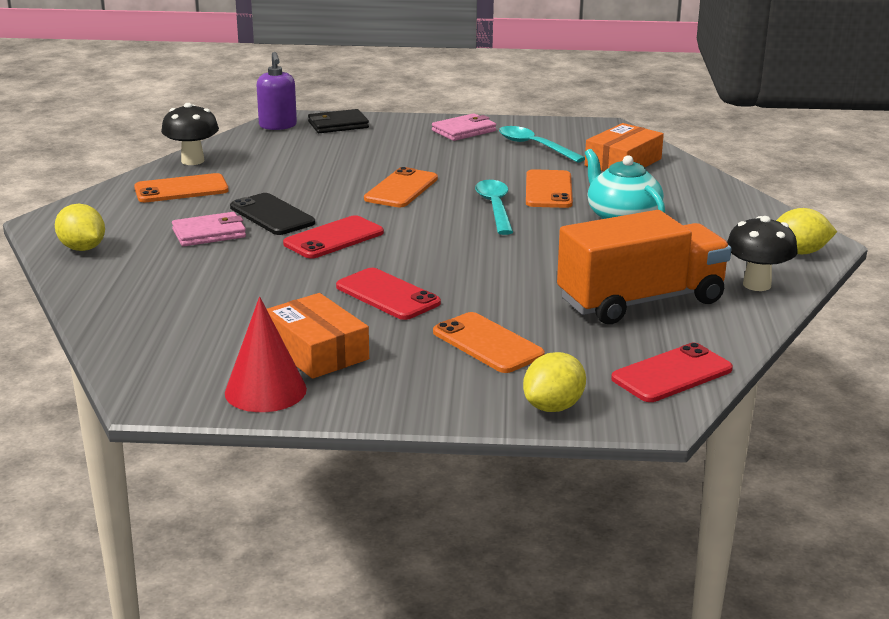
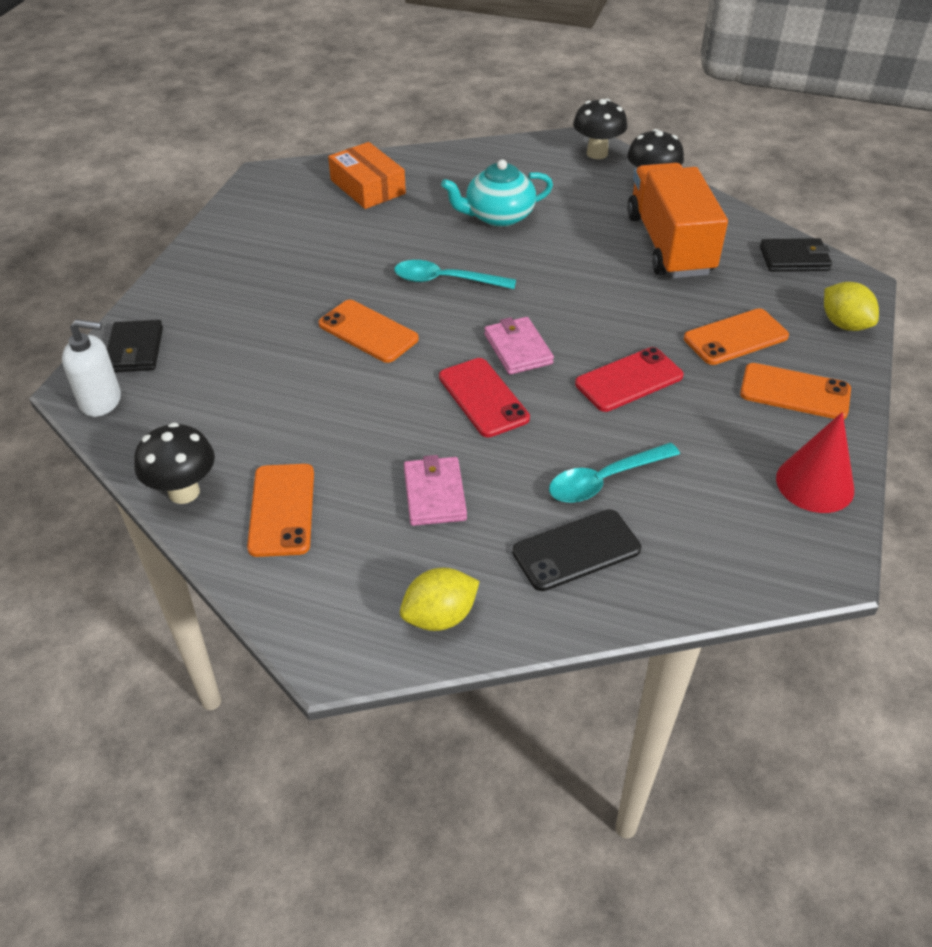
camera: 75 degrees left, 20 degrees up
(272, 215) = (401, 437): black phone -> black phone (576, 550)
(278, 126) = (101, 401): purple soap dispenser -> white soap dispenser
(316, 351) = (739, 441): orange box -> none
(464, 131) = (220, 262): pink wallet -> pink wallet (518, 349)
(534, 146) = (295, 226): turquoise spoon -> turquoise spoon (605, 480)
(548, 190) = (416, 241): orange phone -> orange phone (794, 392)
(672, 374) = (794, 259): red phone -> black wallet
(799, 252) = (597, 153): yellow lemon -> black mushroom

